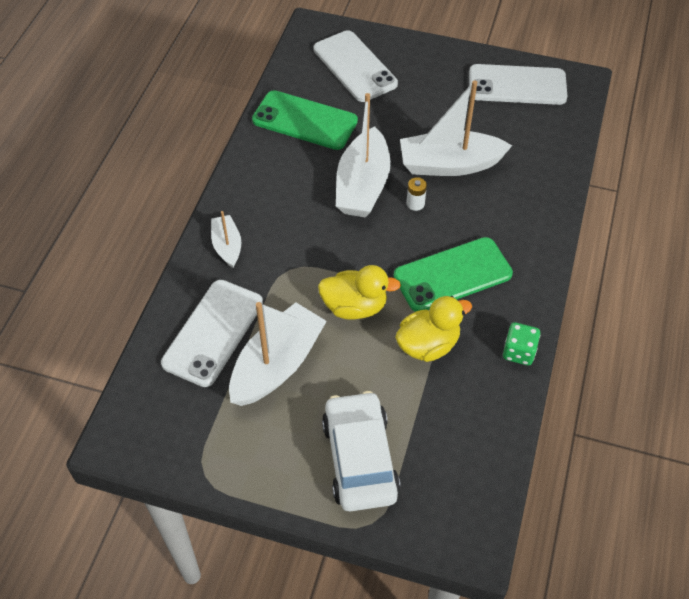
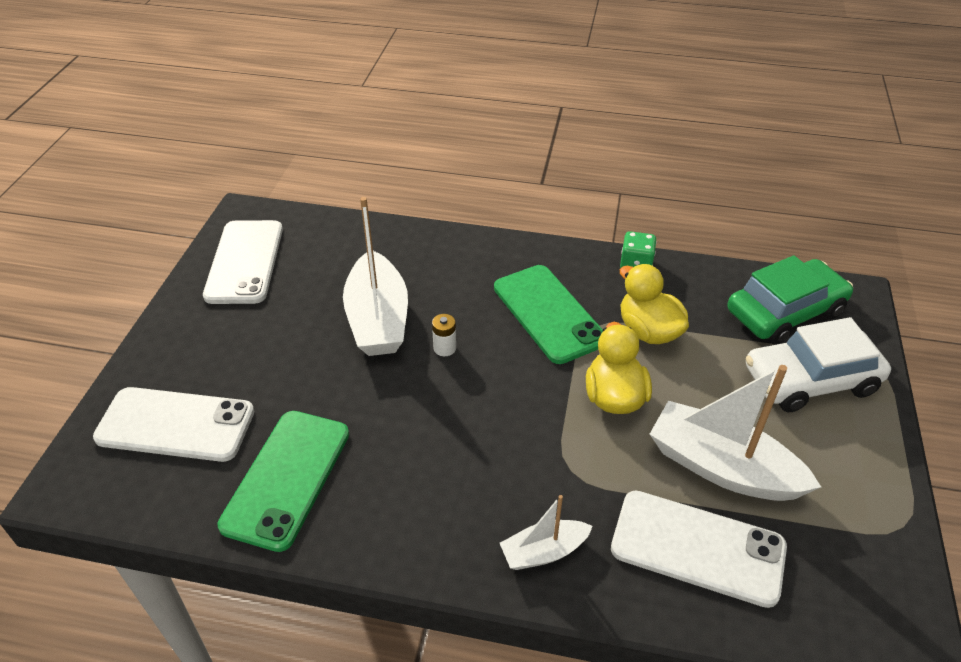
camera: 95 degrees left, 10 degrees down
(355, 66) = (175, 425): white phone -> white phone turned 45 degrees clockwise
(362, 185) = (416, 401): white boat -> none
(449, 465) = (785, 312): none -> green car

